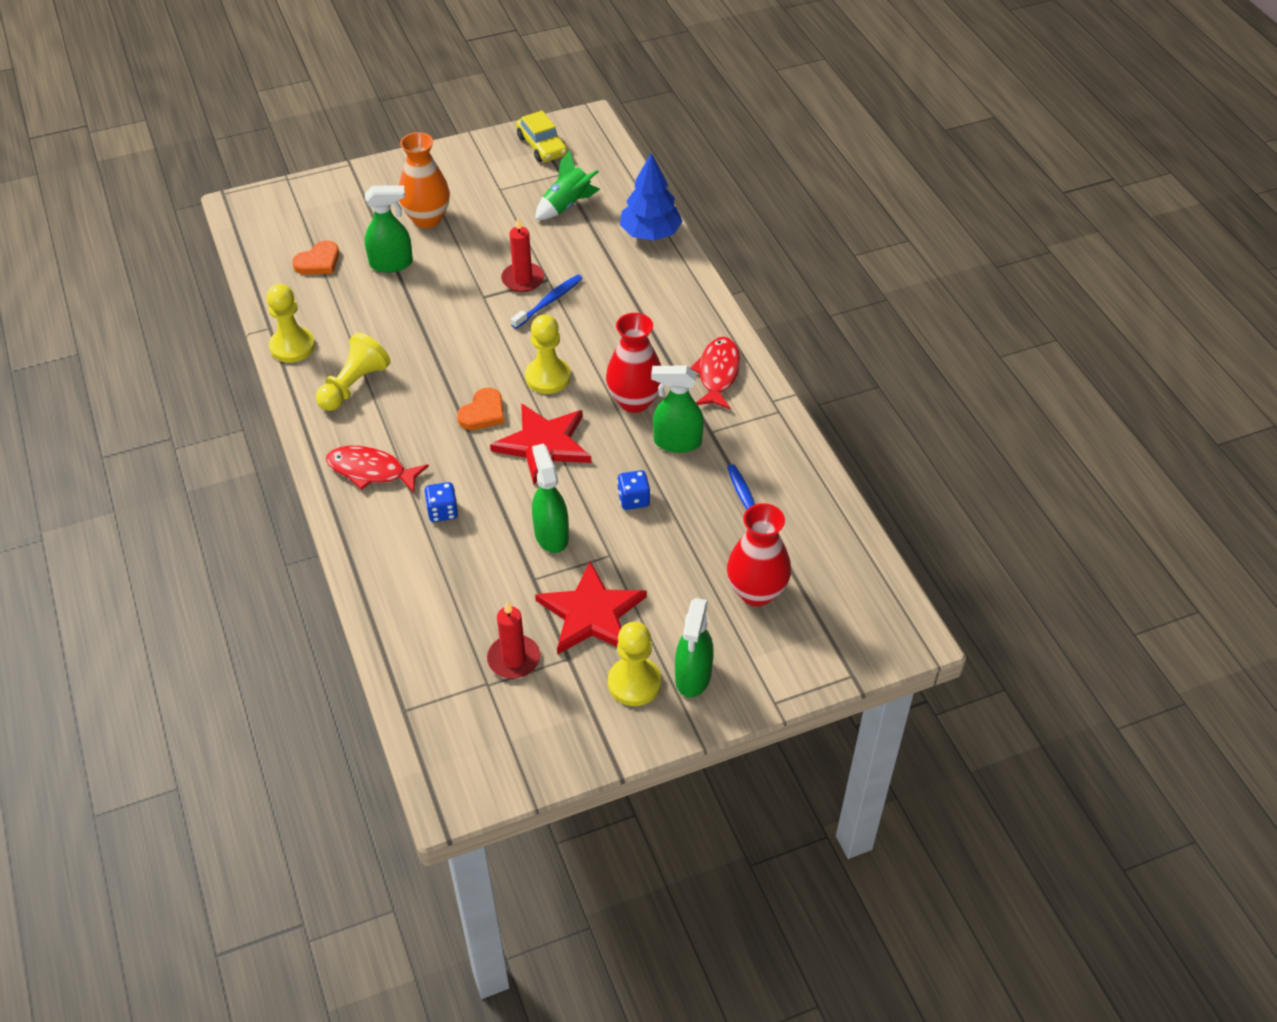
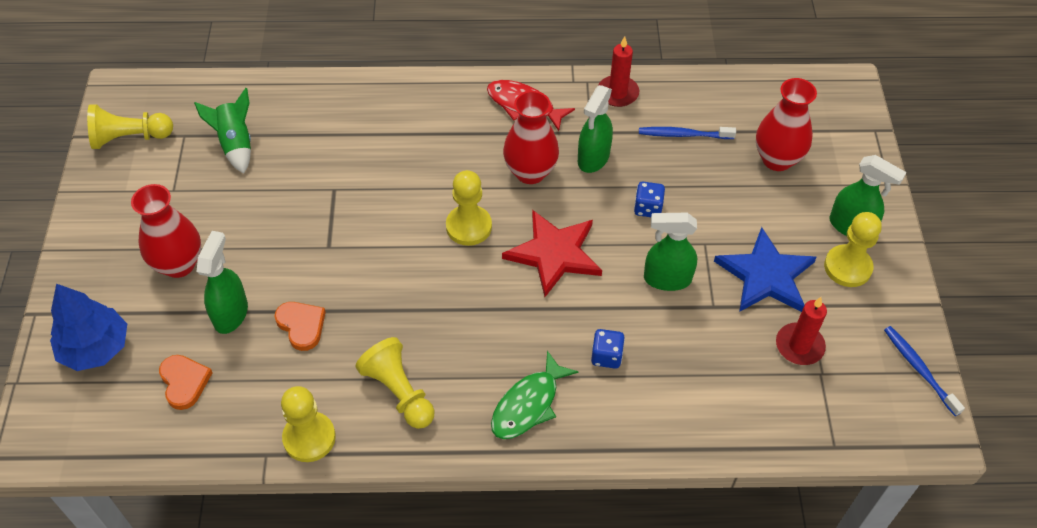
camera: 70 degrees left, 5 degrees up
(371, 471) = (528, 404): red fish -> green fish
(427, 219) = (178, 264): orange vase -> red vase
(483, 412) = (491, 290): orange heart -> orange heart (301, 325)
(523, 279) = (322, 208): red candle -> red candle (617, 93)
(542, 146) = (129, 138): yellow car -> yellow pawn
(548, 302) = (366, 197): blue toothbrush -> blue toothbrush (919, 369)
(591, 613) = (766, 275): red star -> blue star
(650, 234) = (317, 95): blue tree -> blue tree (96, 348)

